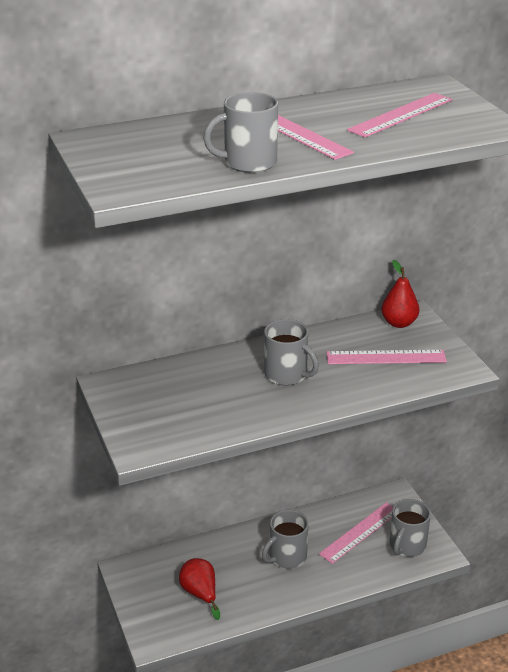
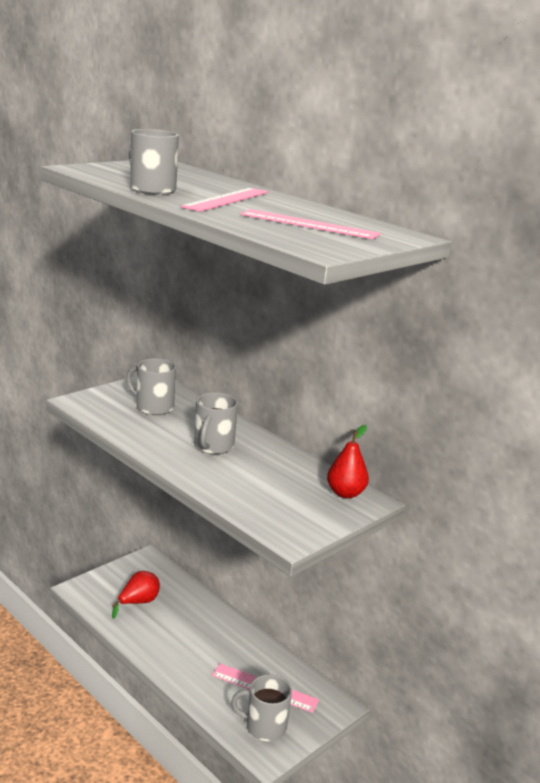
camera: 65 degrees right, 10 degrees down
(287, 557) = (205, 644): grey mug -> grey mug (153, 407)
(386, 357) = (278, 491): pink ruler -> none

